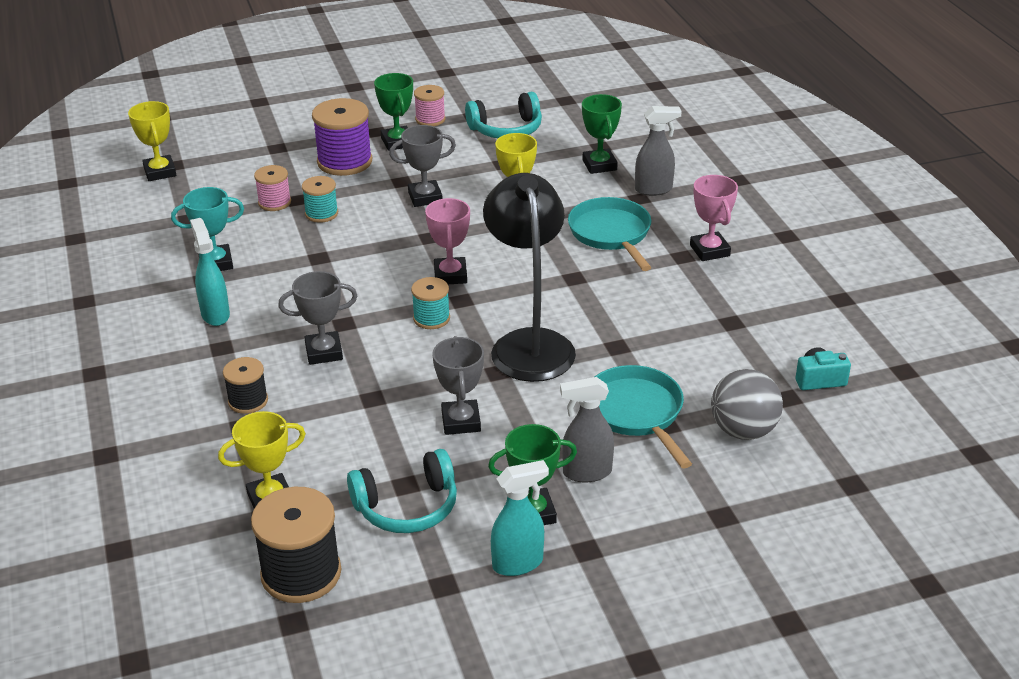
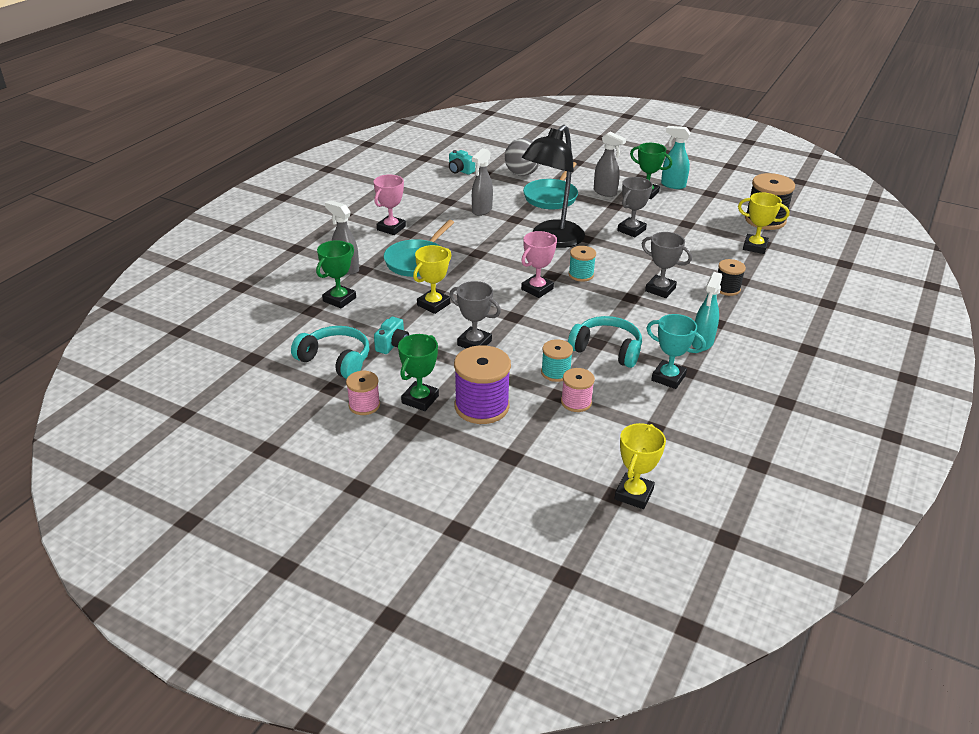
camera: 135 degrees left, 0 degrees up
(407, 506) = (695, 217): turquoise headphones -> turquoise headphones (607, 350)
(486, 160) = (392, 345): none -> turquoise camera
(672, 333) = (481, 210): none -> grey spray bottle

